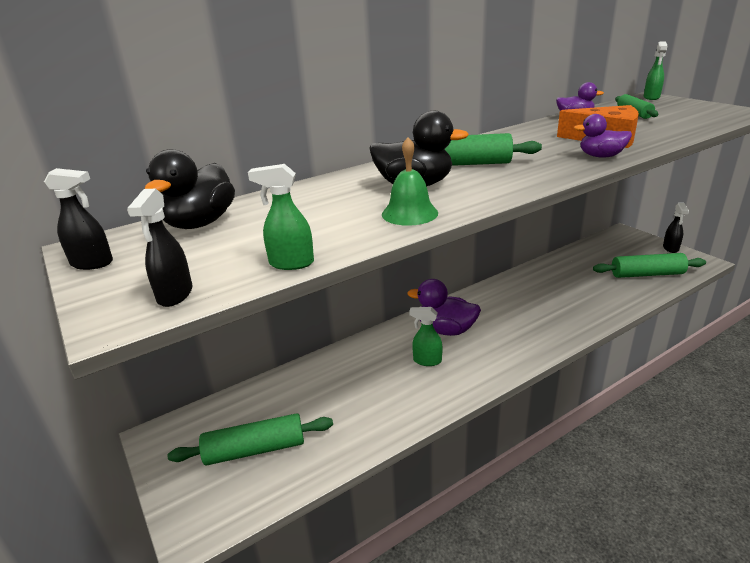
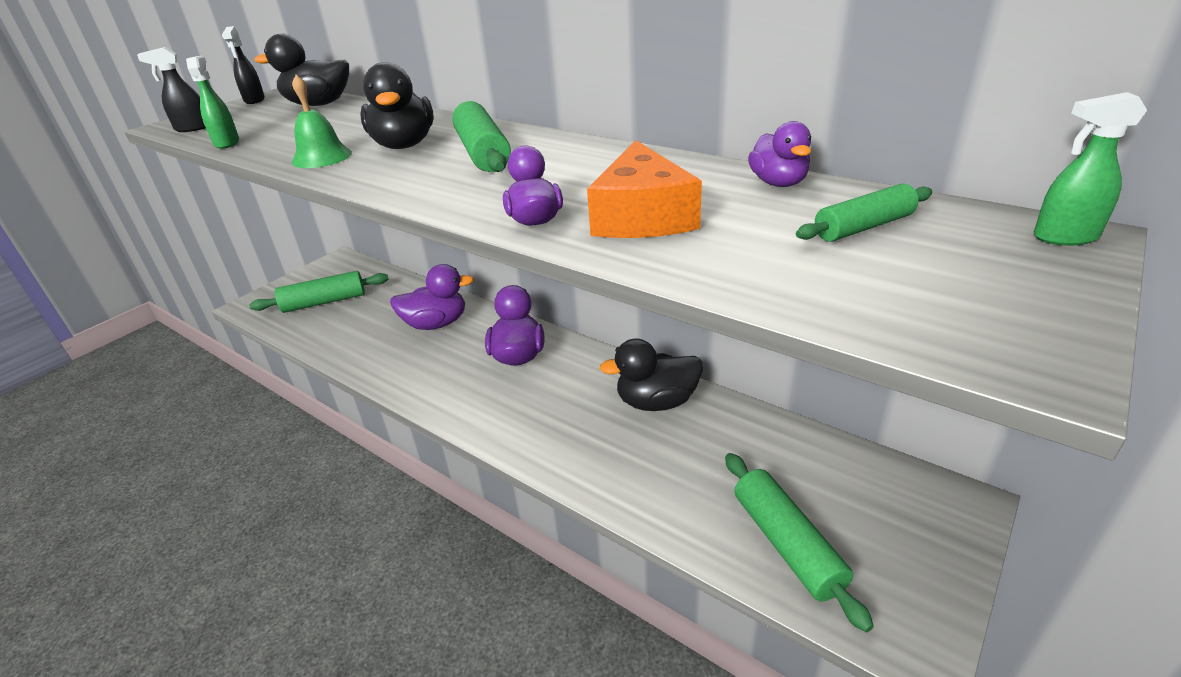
camera: 70 degrees right, 5 degrees up
(255, 449) = (324, 302): green rolling pin -> green rolling pin turned 75 degrees counterclockwise
(368, 368) = (436, 324): none -> purple duck
(427, 361) = (455, 355): green spray bottle -> none
(526, 286) = (656, 402): none -> black duck
(670, 248) = (946, 587): black spray bottle -> none

